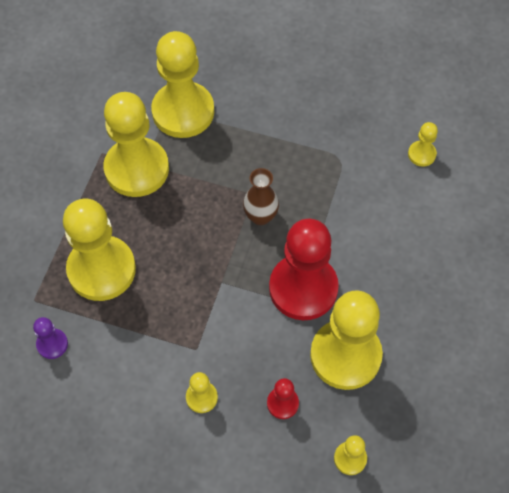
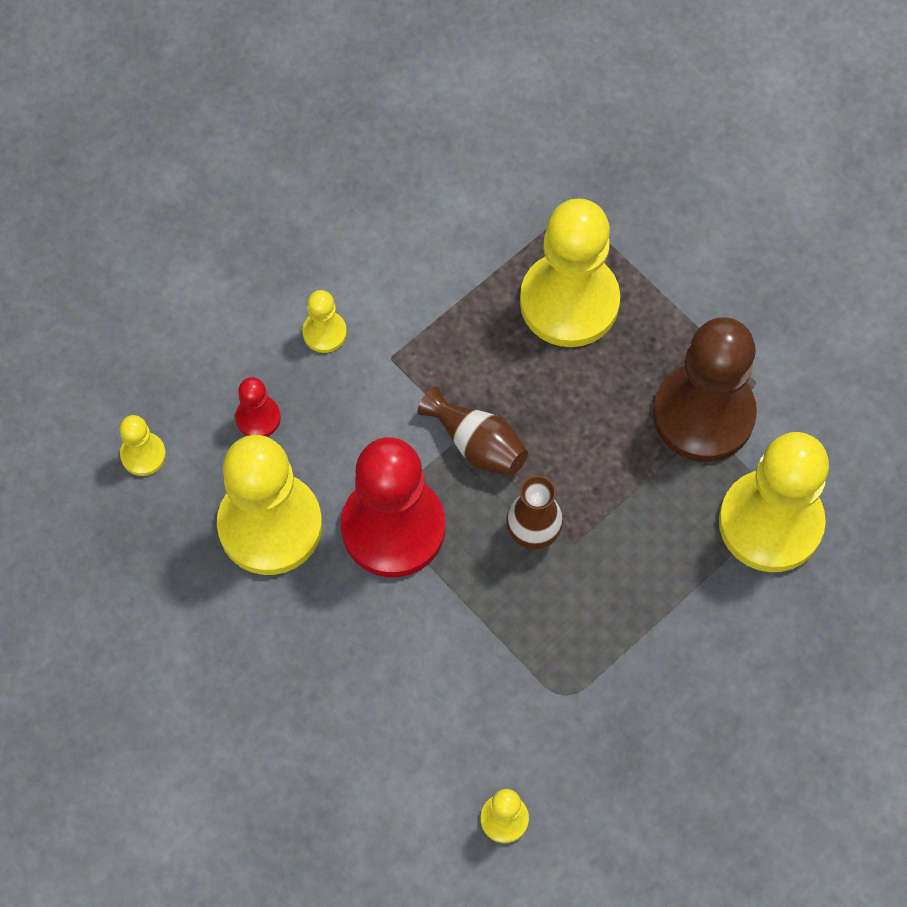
camera: 120 degrees right, 5 degrees up
(52, 344) = (498, 204): purple pawn -> none
(136, 169) = (703, 414): yellow pawn -> brown pawn
(224, 272) = (477, 444): none -> brown vase

